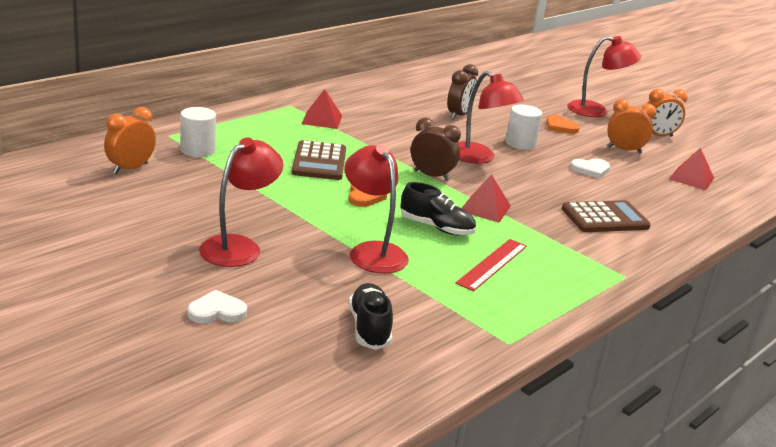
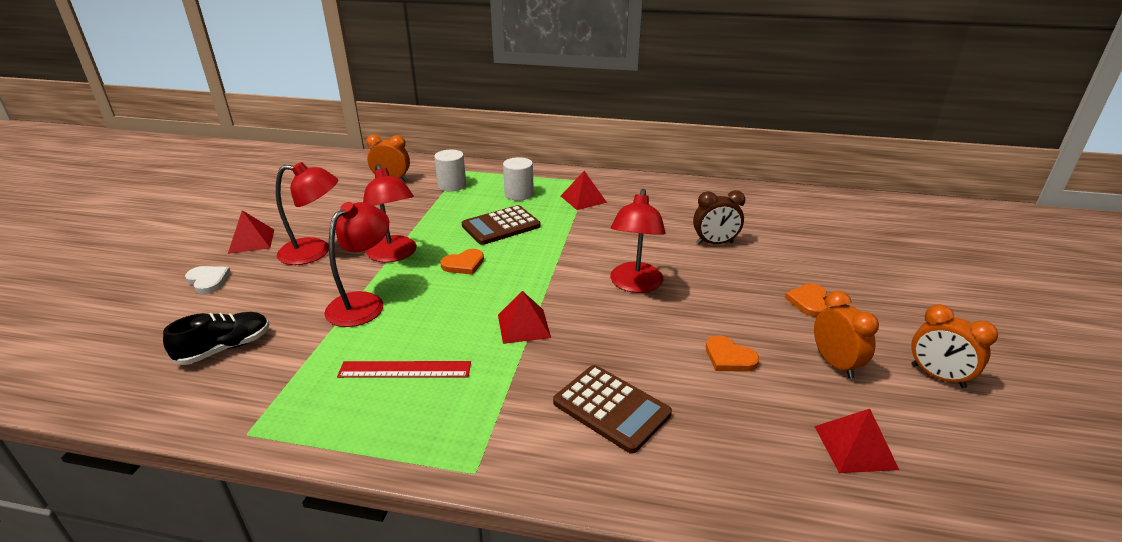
camera: 60 degrees right, 5 degrees up
(156, 270) = (251, 241): none -> red pyramid
(431, 176) = (552, 277): brown clock -> none
(436, 227) = (447, 315): black shoe -> none
(520, 143) = (714, 294): white cylinder -> white cylinder (519, 194)
(590, 170) = (729, 357): white heart -> orange heart
(596, 111) = (910, 309): red lamp -> red lamp (394, 255)

